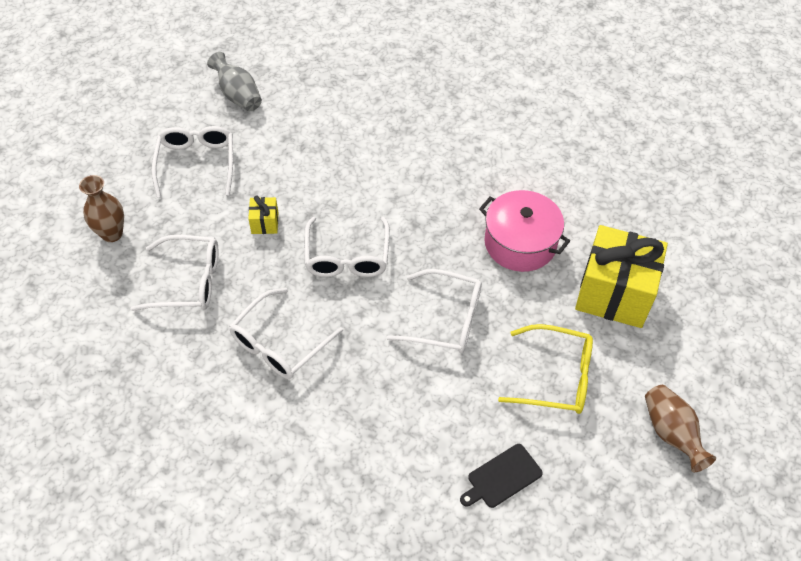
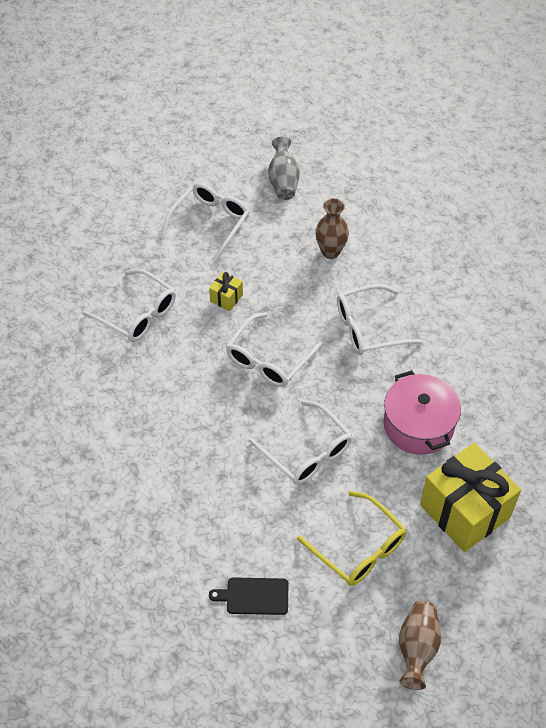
camera: 35 degrees right, 0 degrees up
(112, 234) = (110, 247): brown vase -> brown vase (330, 251)
(280, 343) = (168, 398): white glasses -> white glasses (369, 327)

